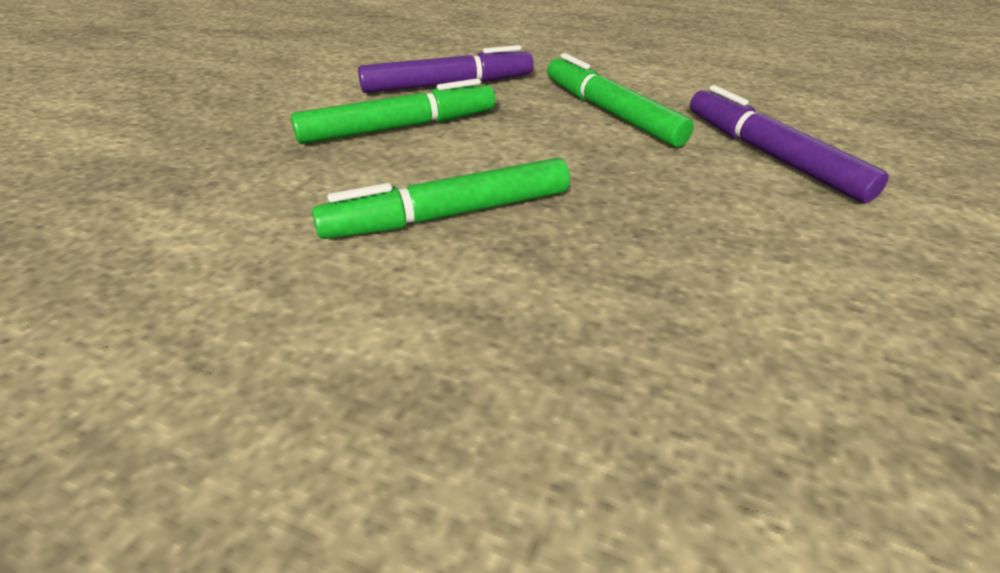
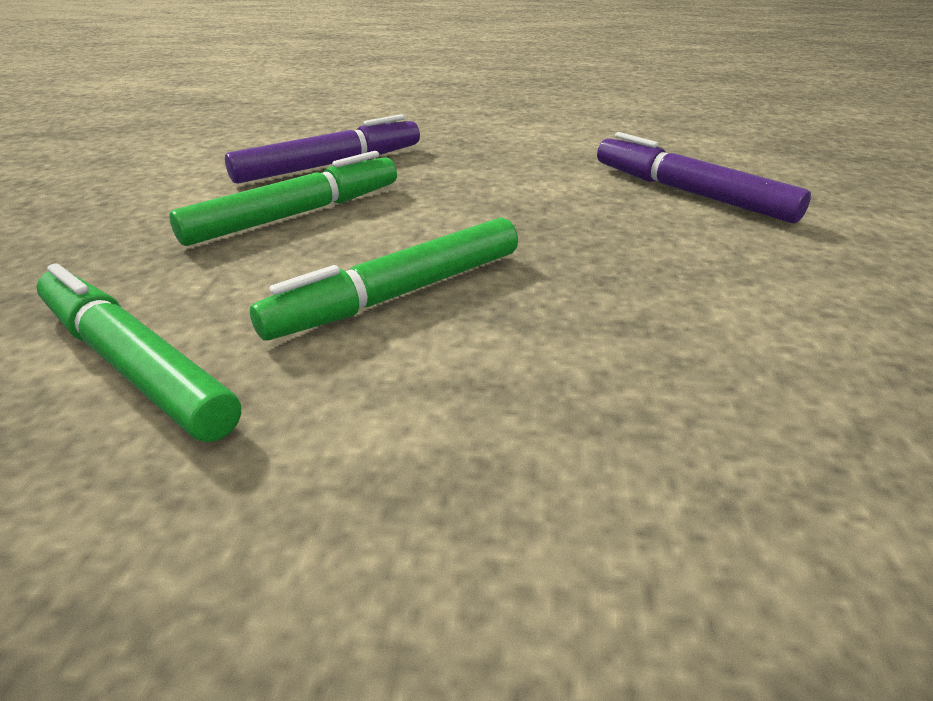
camera: 15 degrees left, 5 degrees down
(610, 112) = (517, 172): green marker -> green marker (133, 365)

